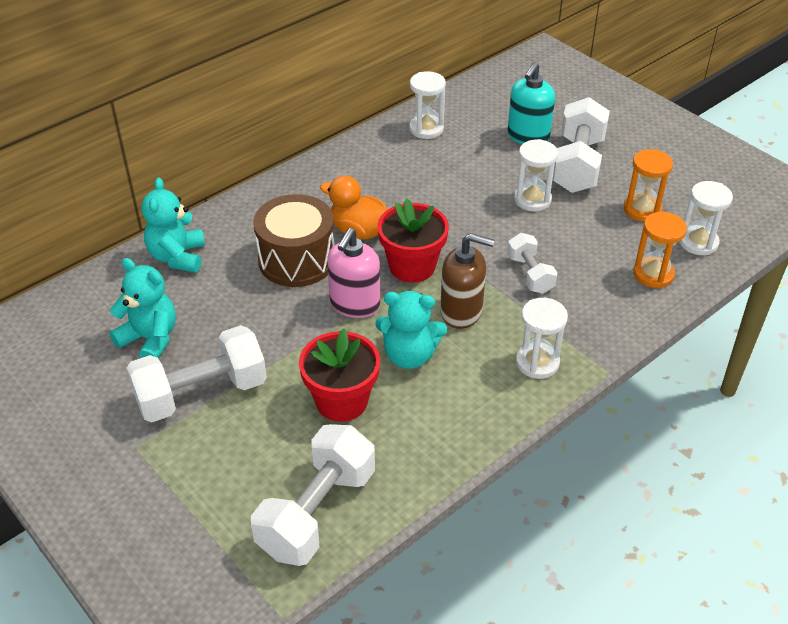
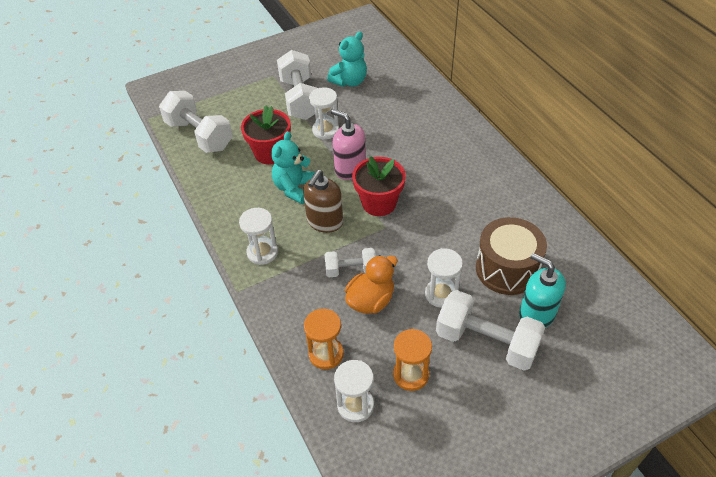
camera: 105 degrees right, 5 degrees up
(177, 257) = (419, 94): turquoise teddy bear -> none
(297, 260) = (402, 146): brown drum -> brown drum (507, 269)
(359, 231) = (425, 180): orange duck -> orange duck (371, 300)
(426, 129) = (554, 241): white hourglass -> white hourglass (325, 130)

